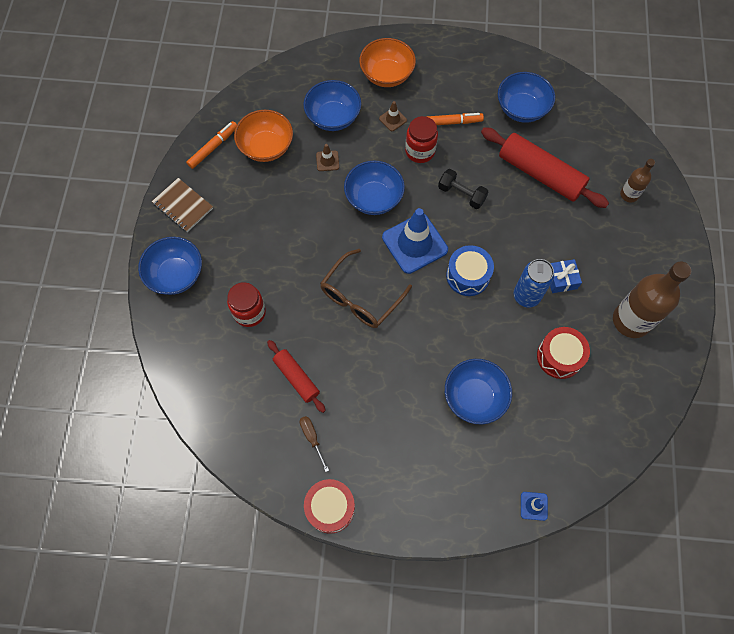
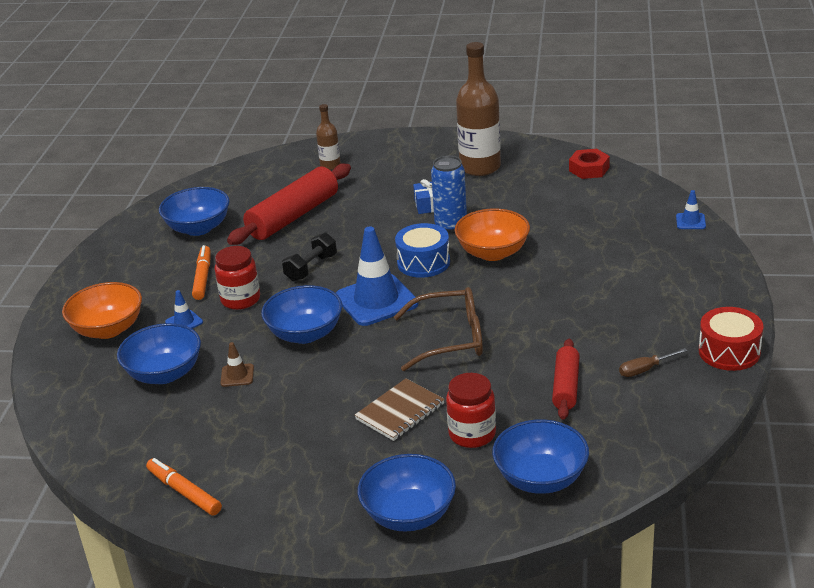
camera: 85 degrees left, 35 degrees down
(183, 206) = (287, 518): brown notebook -> brown notebook (400, 412)
(266, 147) = (198, 435): orange bowl -> orange bowl (493, 252)
(296, 378) = (566, 386): red rolling pin -> red rolling pin turned 45 degrees counterclockwise
(361, 296) = (449, 339): brown glasses -> brown glasses turned 45 degrees counterclockwise
(393, 119) = (184, 322): brown traffic cone -> blue traffic cone
(474, 397) = (576, 257): blue bowl -> blue bowl (541, 478)
(559, 356) = (523, 206): red drum -> none
(631, 420) = (589, 169): none -> red nut

